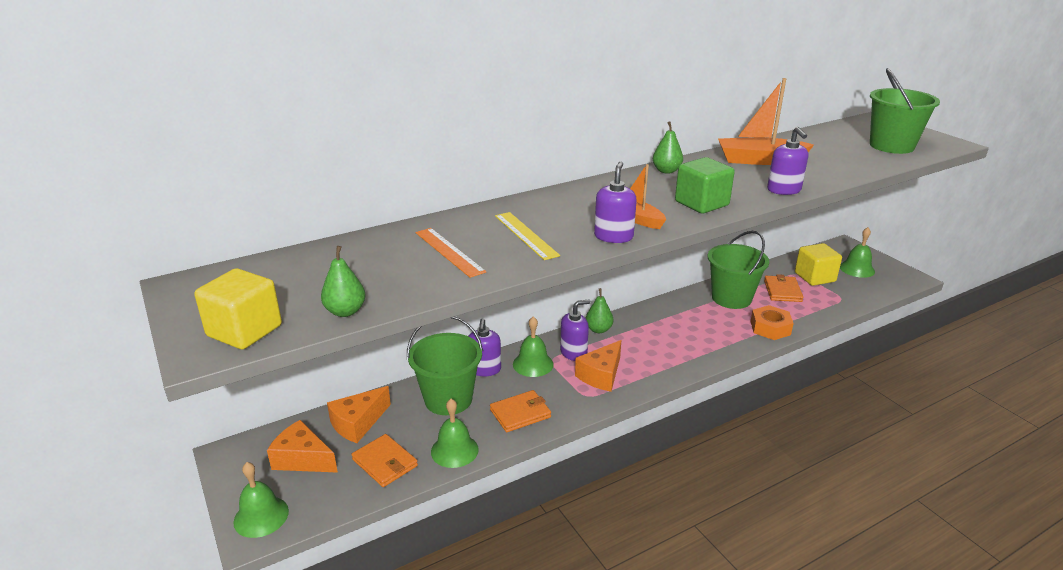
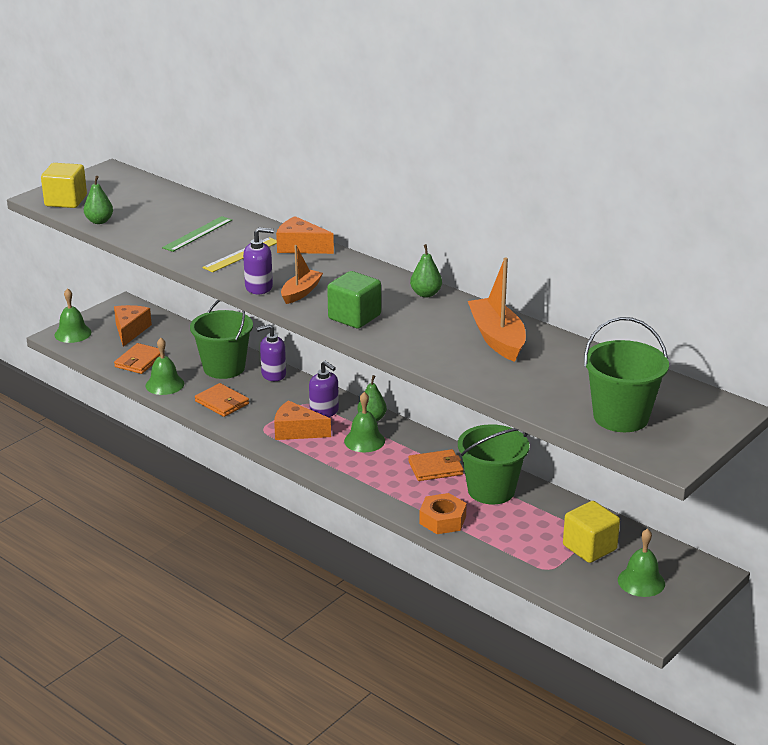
camera: 70 degrees right, 0 degrees up
(358, 423) = (177, 339): orange cheese -> orange cheese (300, 247)
(449, 252) = (197, 234): orange ruler -> green ruler
(533, 364) = (294, 395): green bell -> green bell (364, 440)
(782, 291) = (535, 524): orange wallet -> orange wallet (435, 468)
(784, 190) = (418, 354): purple soap dispenser -> none

